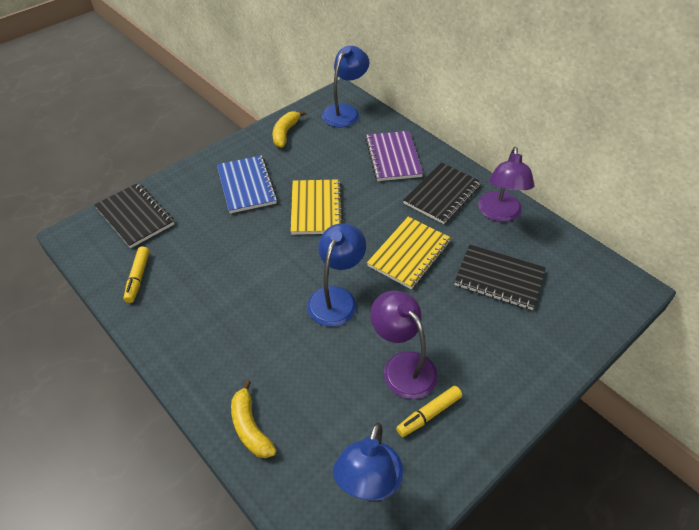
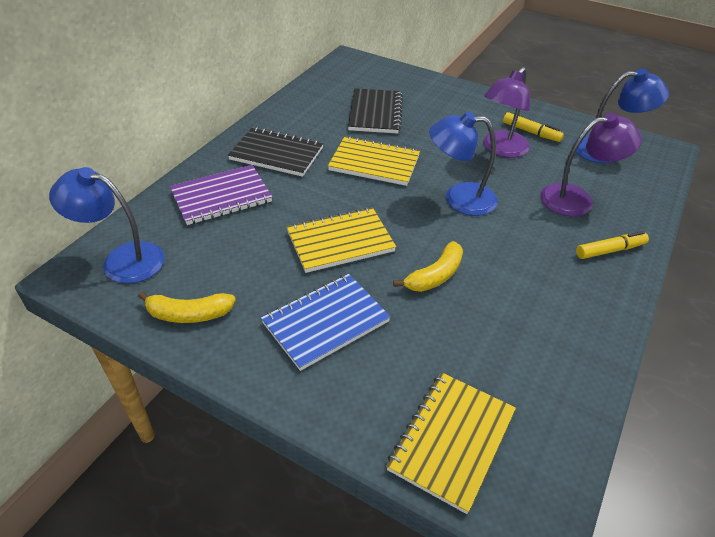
camera: 110 degrees left, 5 degrees down
(135, 216) = (452, 440): black notebook -> yellow notebook
(138, 278) = (550, 378): yellow marker -> yellow marker (610, 250)
(250, 427) = (627, 218): yellow banana -> yellow banana (435, 276)
(499, 214) = (292, 118): purple lamp -> purple lamp (577, 199)

